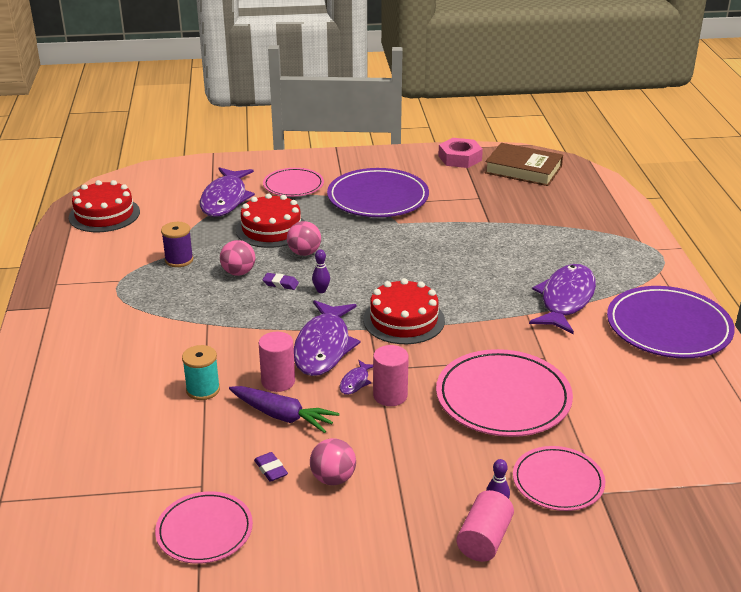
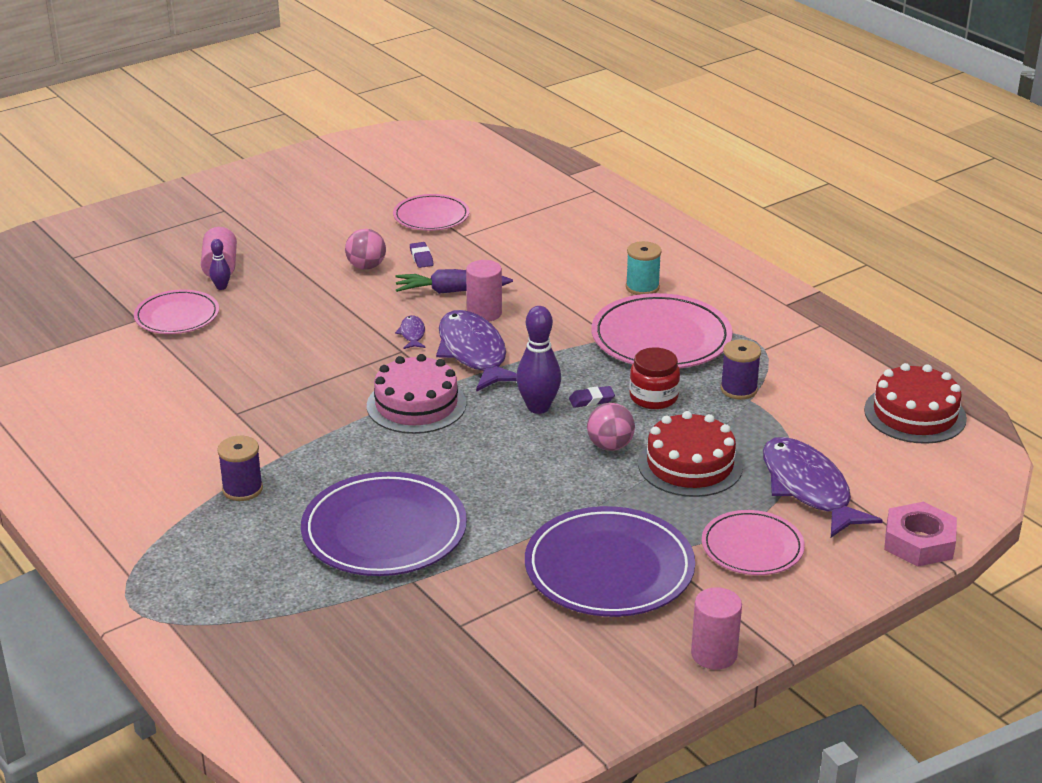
camera: 150 degrees right, 0 degrees up
(203, 390) = (543, 288): turquoise spool -> turquoise spool (642, 287)
(238, 272) = (653, 397): pink ball -> red jar
(271, 469) = (421, 258): purple eraser -> purple eraser turned 45 degrees clockwise
(321, 290) = (538, 407): purple bowling pin -> purple bowling pin, size x1.92
(390, 395) = (369, 333): pink cylinder -> pink cylinder (714, 654)
(404, 320) = (416, 405): red cake -> pink cake
(460, 158) = (559, 712): pink nut -> pink nut (919, 542)
(503, 398) = (259, 363): pink plate -> pink plate (661, 338)
(523, 169) = (429, 724): brown book -> none
(565, 300) = (242, 489): purple fish -> purple spool
(668, 327) = (102, 493): purple plate -> purple plate (384, 531)

